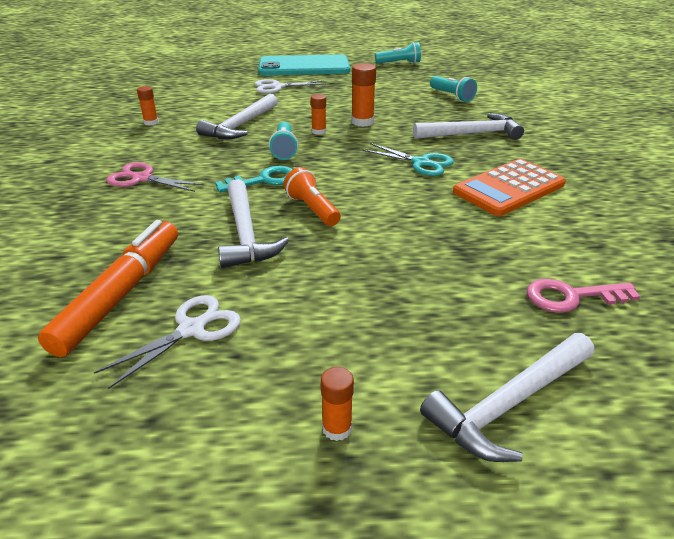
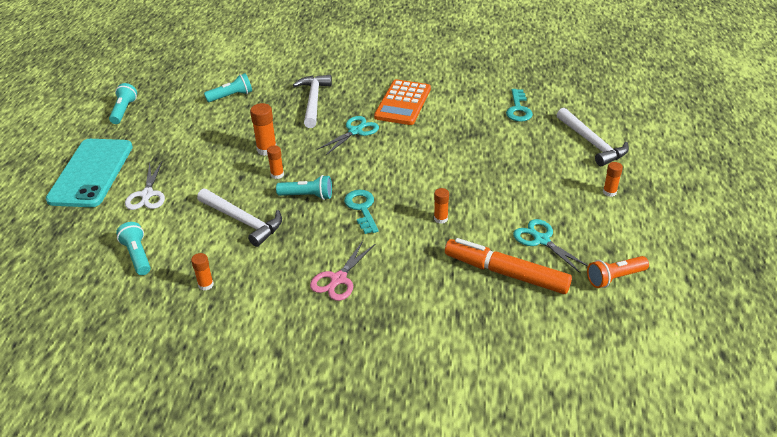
camera: 80 degrees left, 5 degrees up
(191, 329) = (541, 240): white scissors -> turquoise scissors
(195, 95) = (137, 256): none -> turquoise flashlight
(245, 234) = (440, 219): white hammer -> orange glue stick
(312, 209) = (412, 187): orange flashlight -> orange flashlight (614, 278)
(509, 188) = (403, 103): orange calculator -> orange calculator turned 45 degrees clockwise
(571, 297) = (518, 109): pink key -> turquoise key

